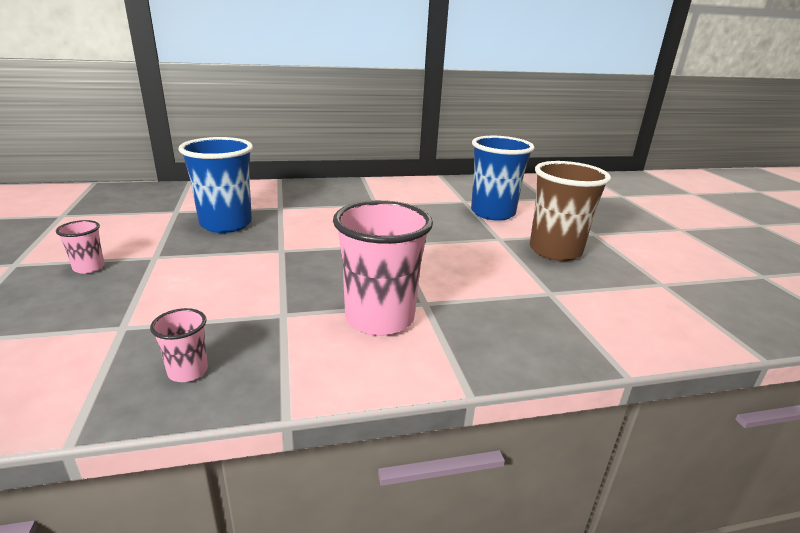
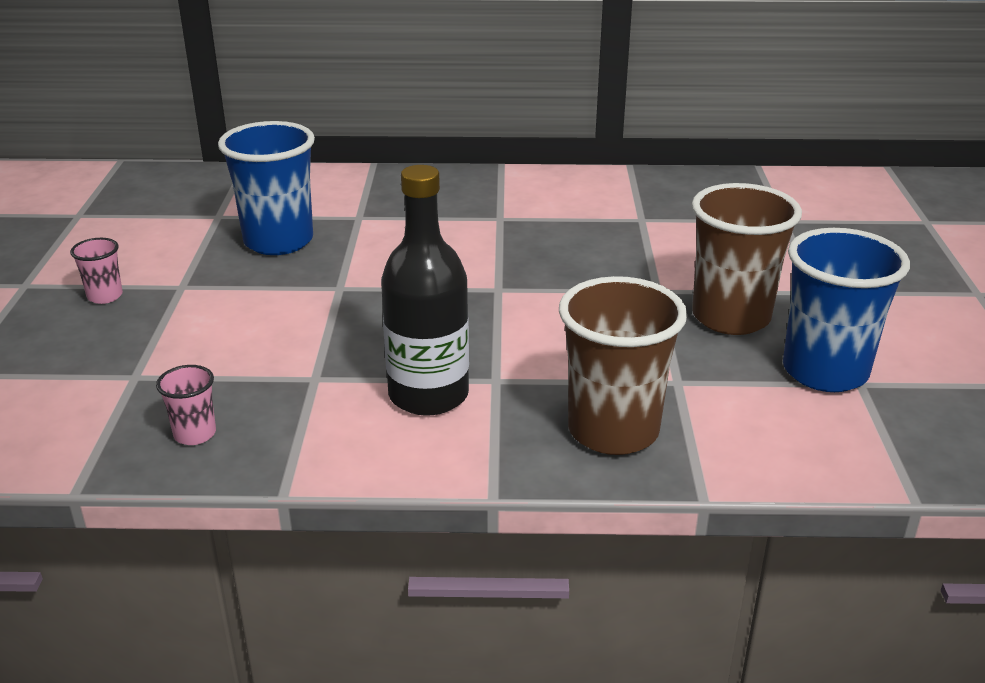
camera: 15 degrees right, 5 degrees up
(379, 319) = (428, 395): pink cup -> black bottle
(492, 213) = (674, 244): blue cup -> blue cup (825, 371)
(529, 331) = (613, 431): none -> brown cup

